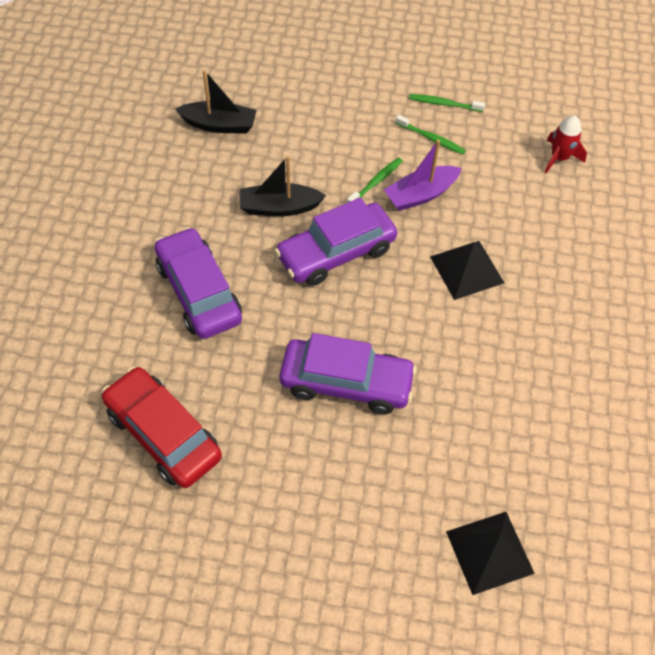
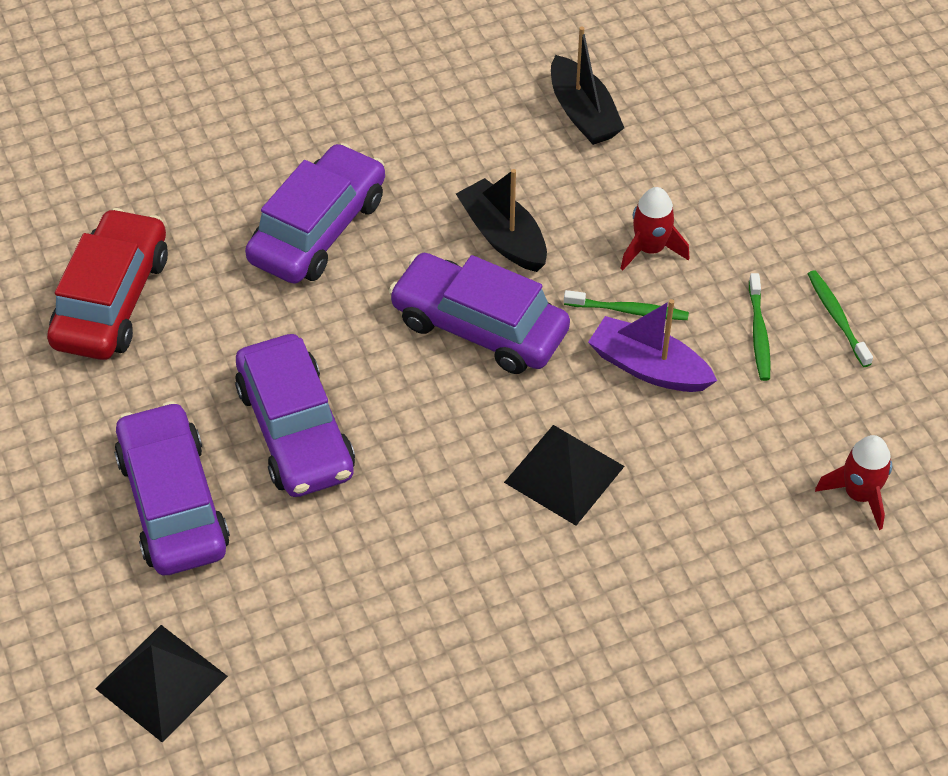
camera: 60 degrees right, 5 degrees down
(341, 150) = (650, 249): none -> red rocket
(356, 478) = (173, 503): none -> purple car

